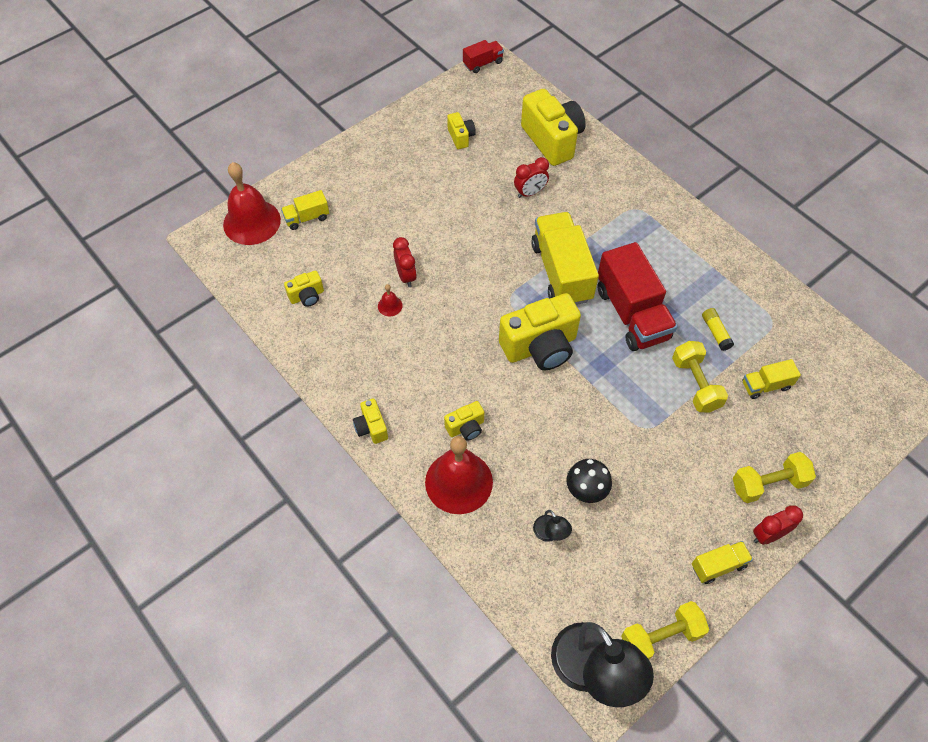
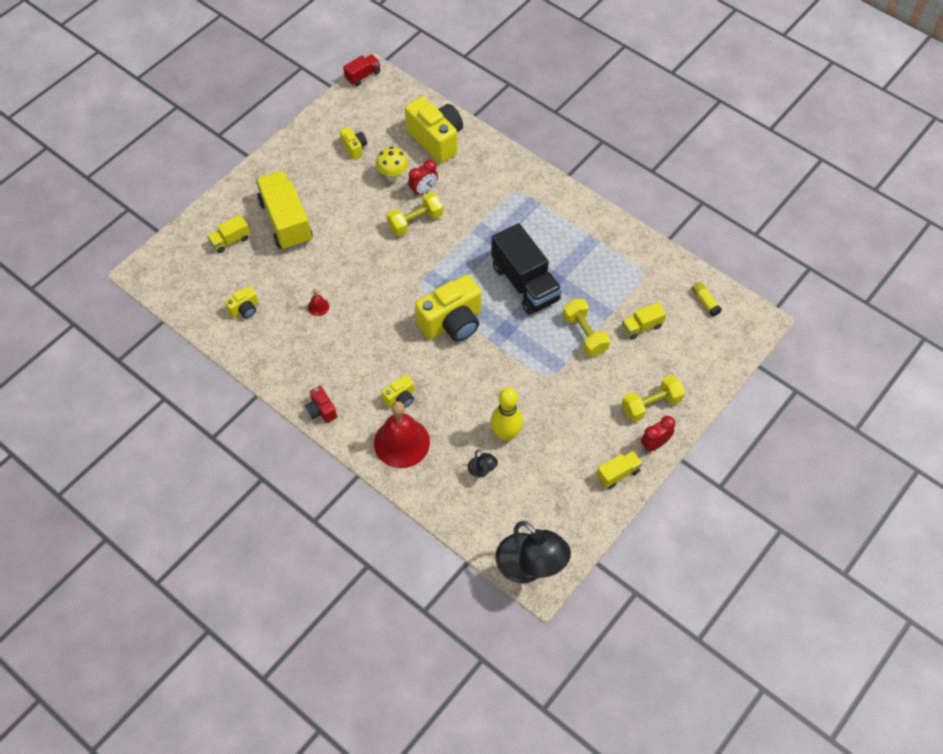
camera: 10 degrees left, 0 degrees up
(252, 222) = (182, 251): red bell -> none
(371, 427) = (321, 410): yellow camera -> red camera
(406, 276) = (327, 279): red clock -> none
(498, 173) = (393, 176): none -> yellow mushroom
(561, 272) = (461, 256): yellow truck -> yellow truck (286, 221)
(585, 492) = (506, 434): black mushroom -> yellow bowling pin
(632, 313) = (525, 283): red truck -> black truck
(661, 637) = (579, 534): yellow dumbbell -> yellow dumbbell (415, 222)
(715, 332) = (596, 289): yellow glue stick -> yellow glue stick (705, 302)

